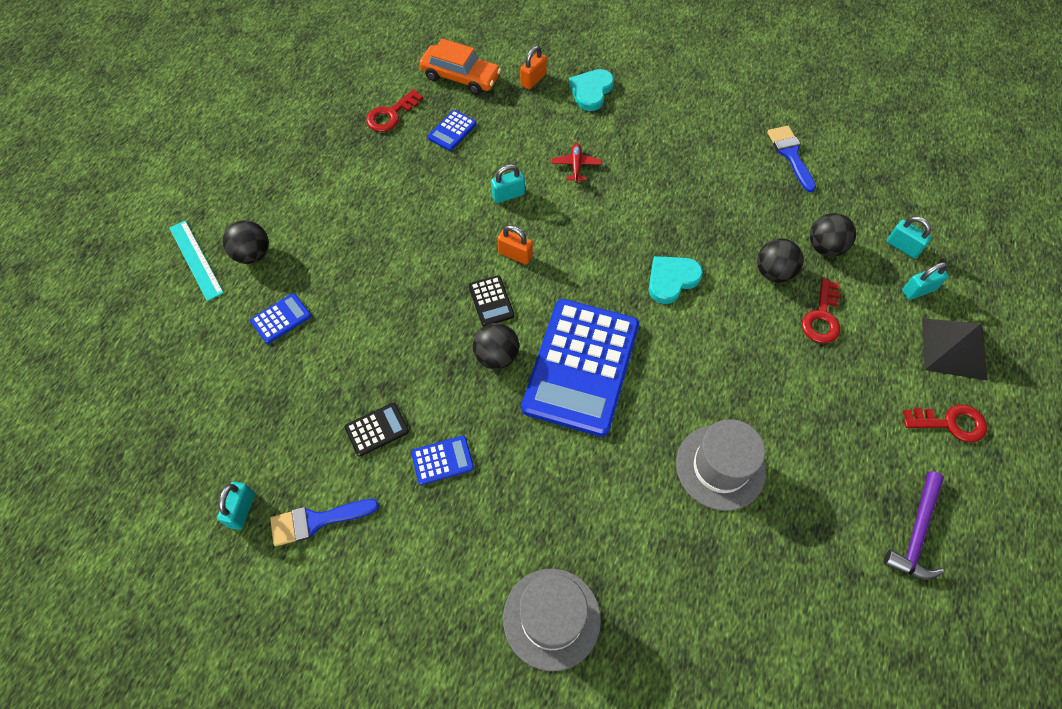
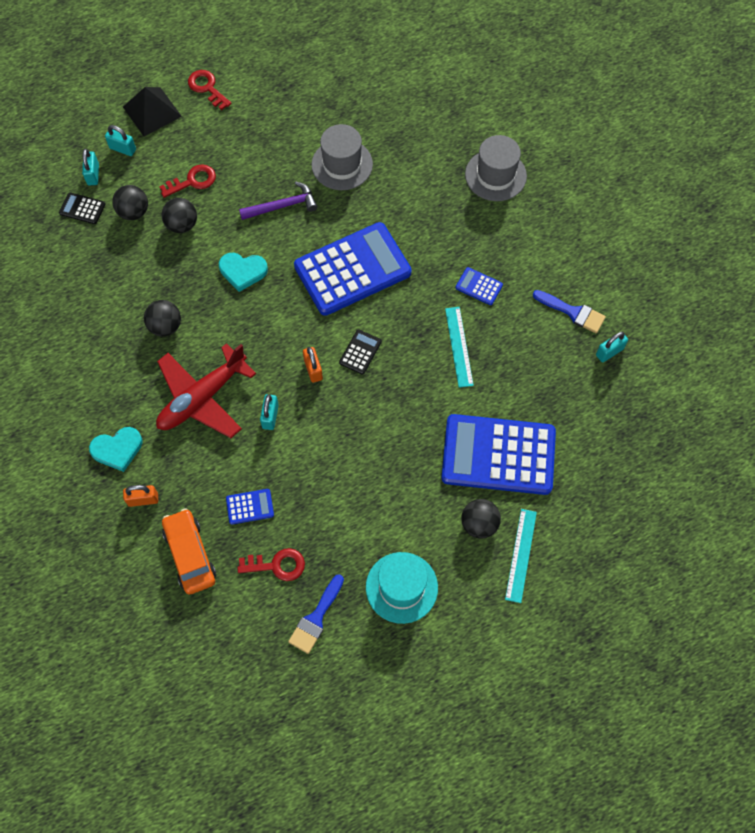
camera: 135 degrees left, 5 degrees up
(280, 169) = (401, 587): none -> turquoise hat
(281, 318) = (498, 455): blue calculator -> blue calculator, size x2.49
(377, 429) = (499, 333): black calculator -> black calculator (82, 209)
(405, 382) = (459, 346): none -> turquoise ruler
(496, 356) = (392, 316): black ball -> black ball (165, 326)
(508, 195) = (270, 416): turquoise padlock -> turquoise padlock turned 75 degrees clockwise
(576, 166) = (202, 398): red plane -> red plane, size x2.44
(790, 154) = (64, 281): blue brush -> blue brush (316, 618)
(916, 533) = (290, 68): purple hammer -> purple hammer (283, 206)

